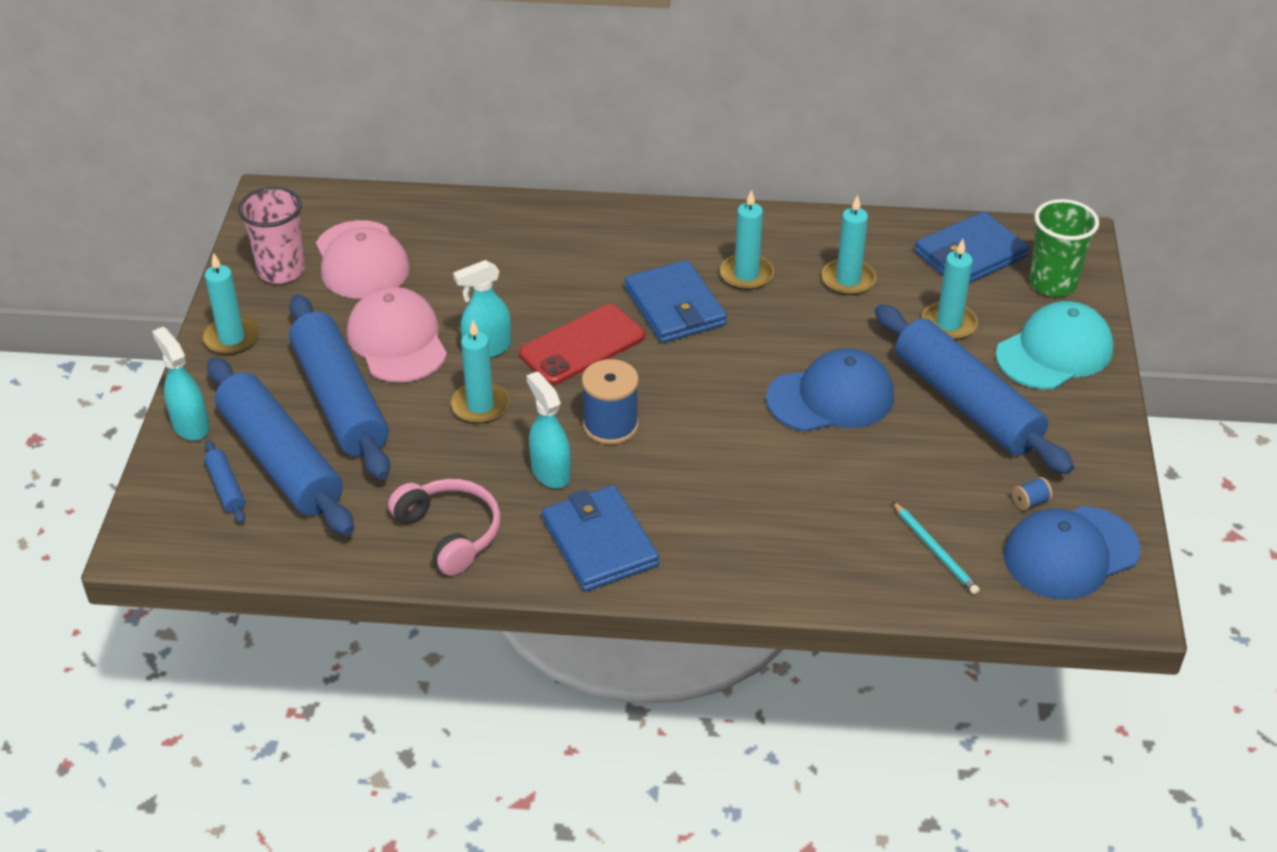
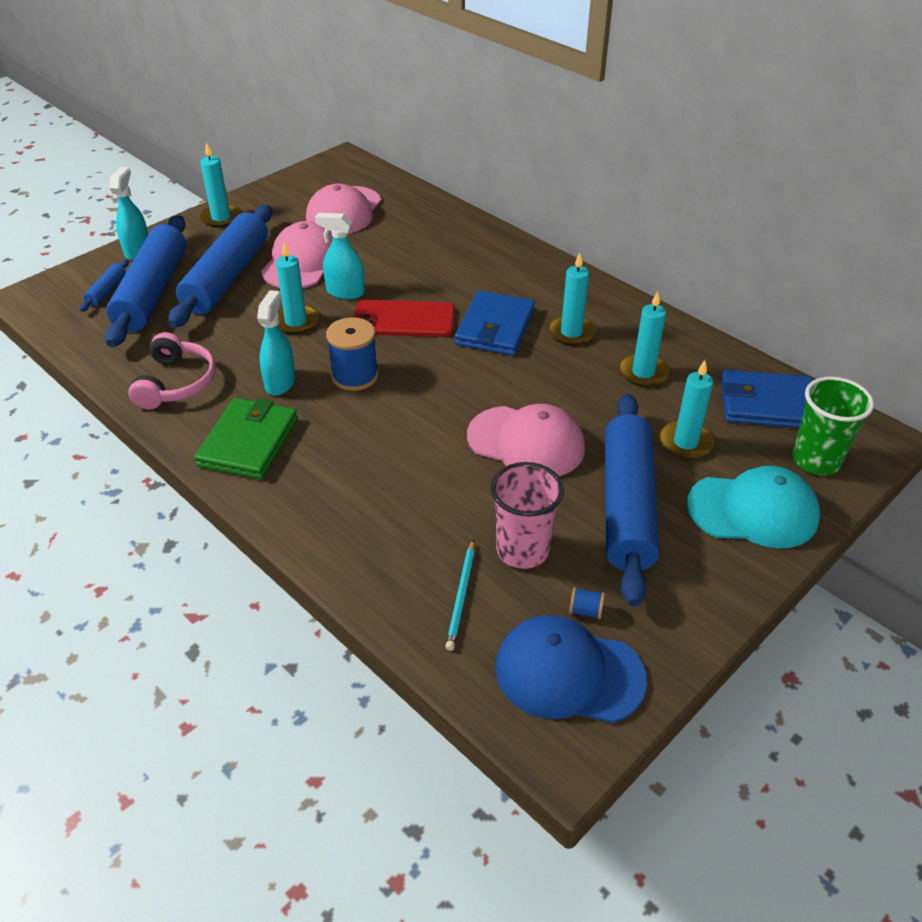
camera: 40 degrees right, 0 degrees up
(281, 270) = (295, 196): pink cup -> pink cup (522, 550)
(599, 542) = (248, 442): blue wallet -> green wallet
(831, 397) = (526, 442): blue cap -> pink cap

